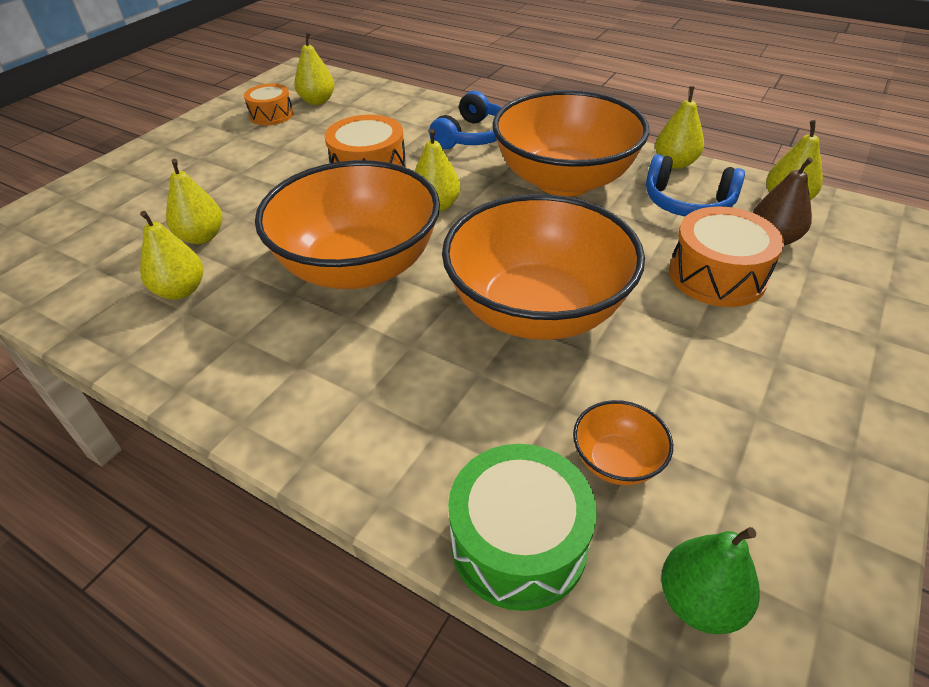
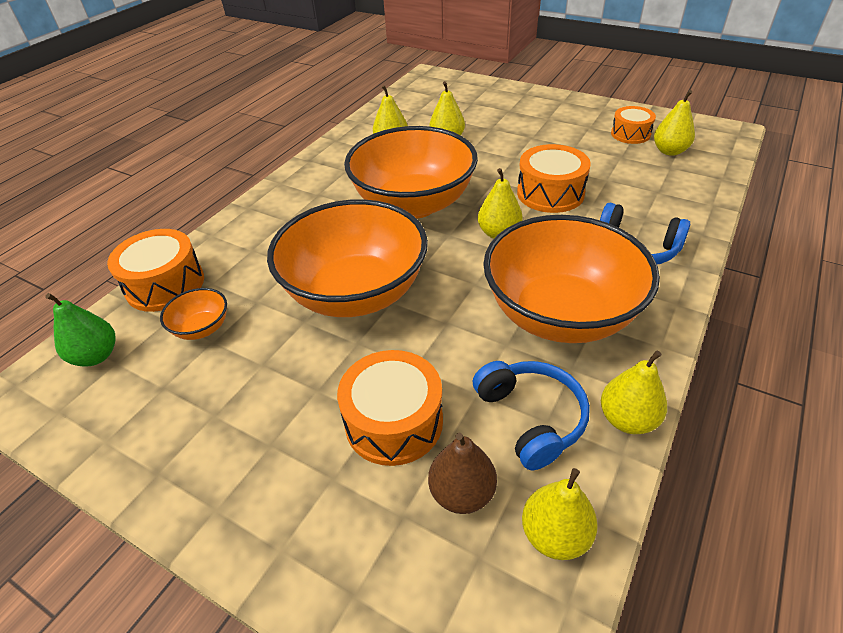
camera: 90 degrees right, 0 degrees up
(518, 542) = (165, 284): green drum -> orange drum
(687, 203) = (531, 418): blue headphones -> blue headphones turned 135 degrees clockwise

